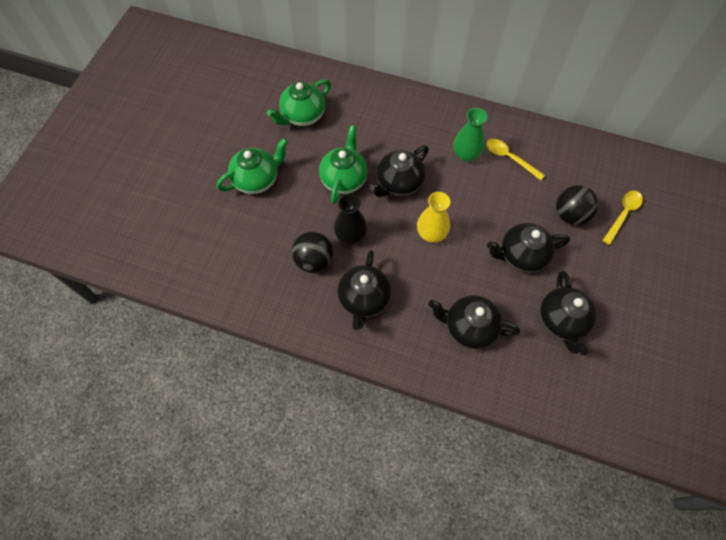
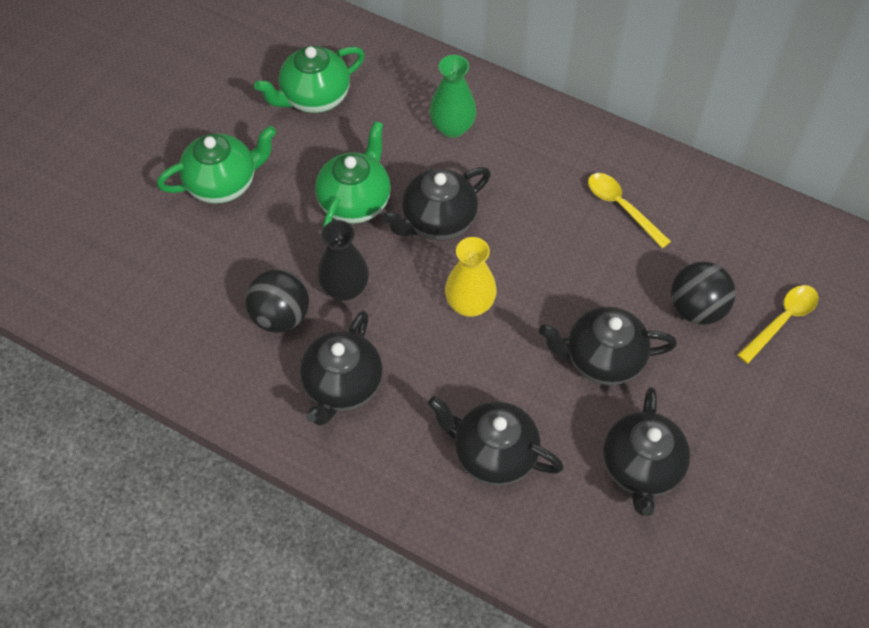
camera: 10 degrees right, 5 degrees down
(466, 155) = (554, 192): green vase -> green vase (452, 128)

